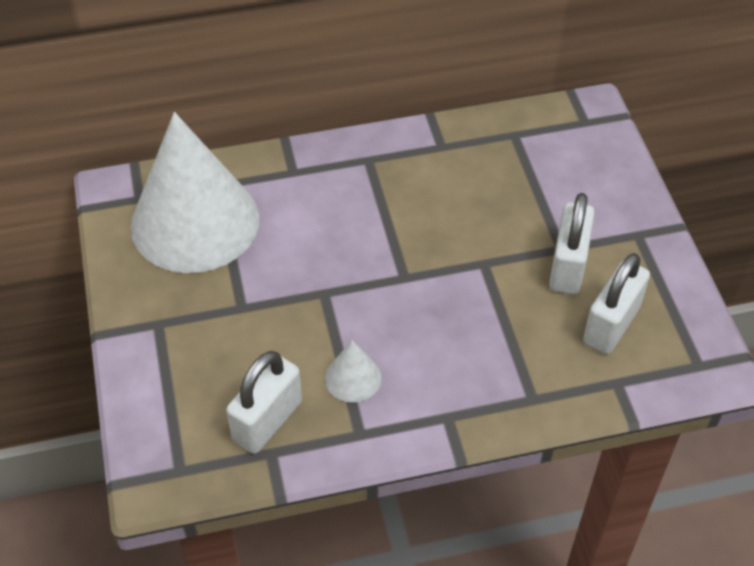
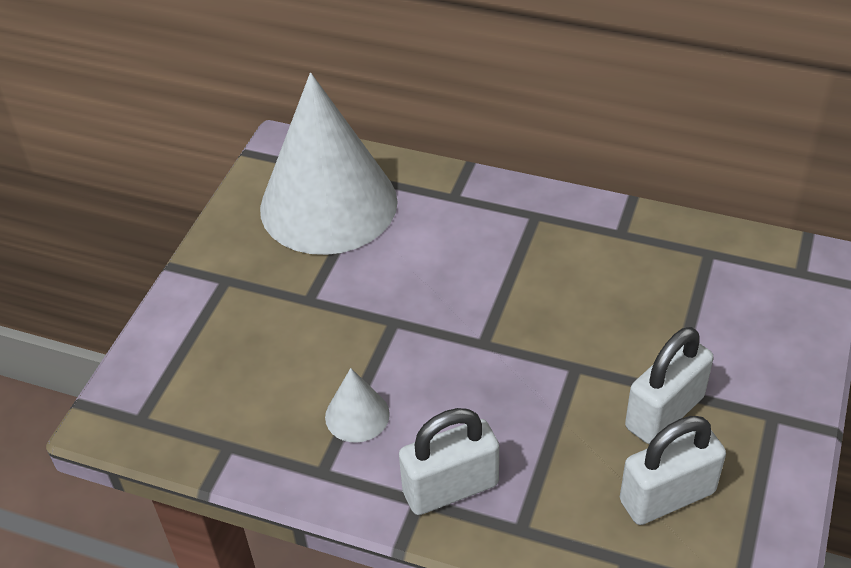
camera: 35 degrees right, 5 degrees down
(267, 421) = (248, 415): white padlock -> white padlock (450, 488)

